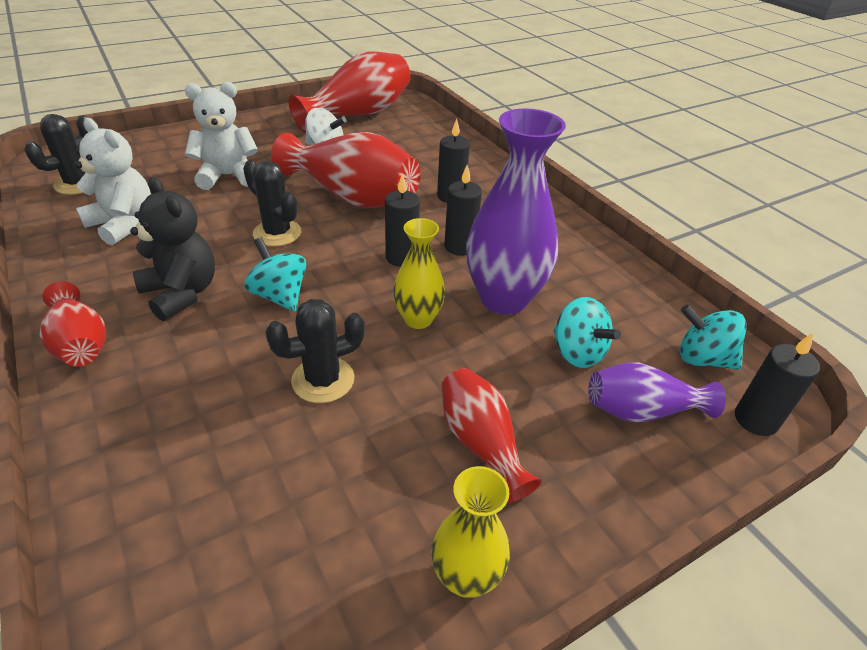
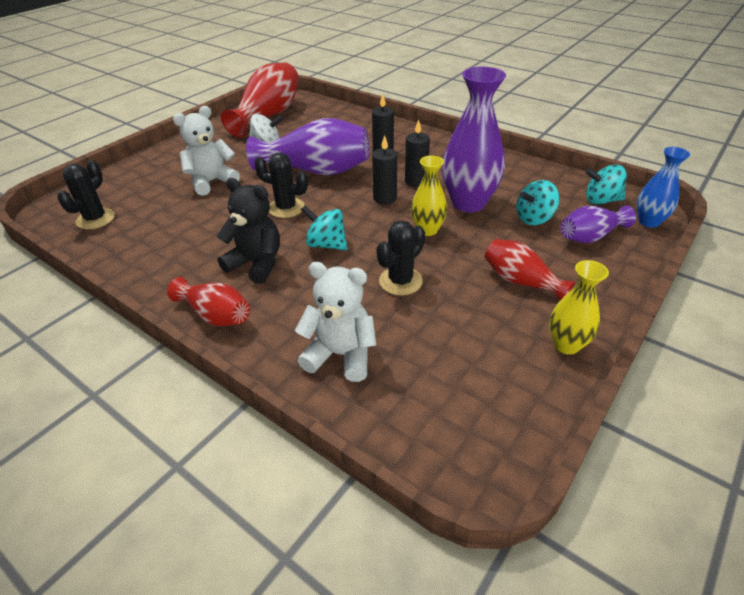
camera: 20 degrees left, 0 degrees up
(123, 224) = (164, 235): white teddy bear -> white teddy bear (340, 355)
(352, 197) = (316, 171): red vase -> purple vase
(577, 352) = (534, 218): turquoise spinning top -> turquoise spinning top turned 120 degrees clockwise
(755, 420) = (649, 222): black candle -> blue vase

